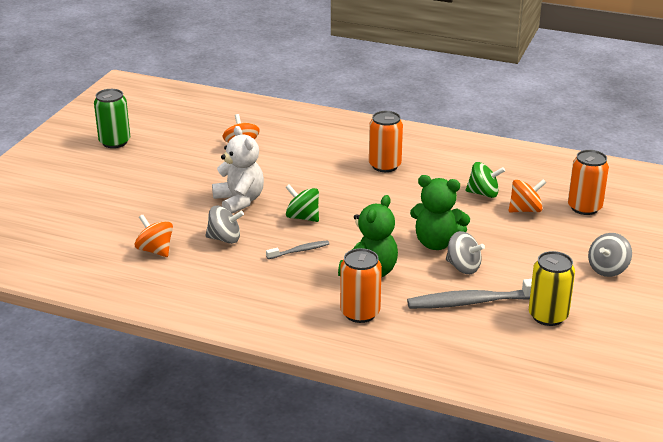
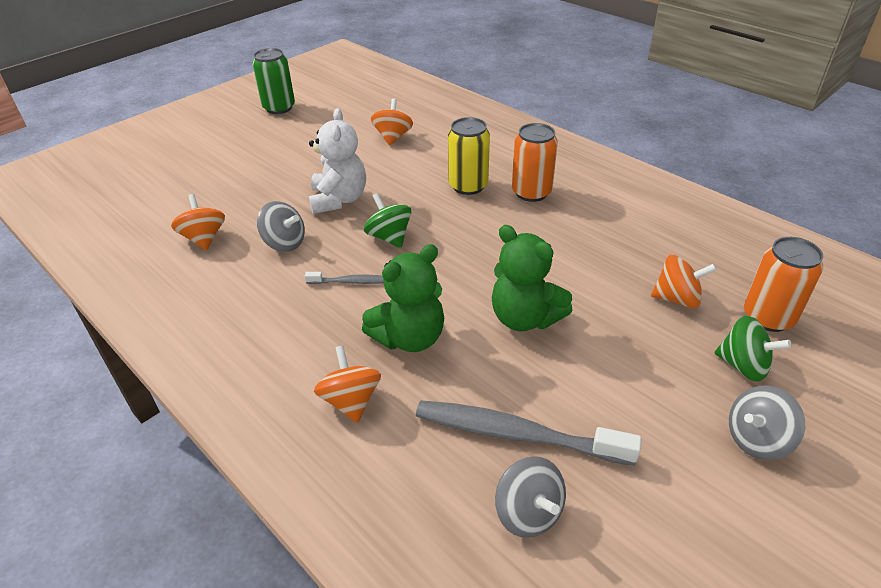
camera: 25 degrees right, 10 degrees up
(360, 313) = (351, 401): orange can -> orange spinning top
(463, 267) = (536, 368): grey spinning top -> grey spinning top (528, 512)
(483, 193) = (632, 259): green spinning top -> green spinning top (743, 366)
(548, 316) = (613, 501): yellow can -> yellow can (468, 186)

